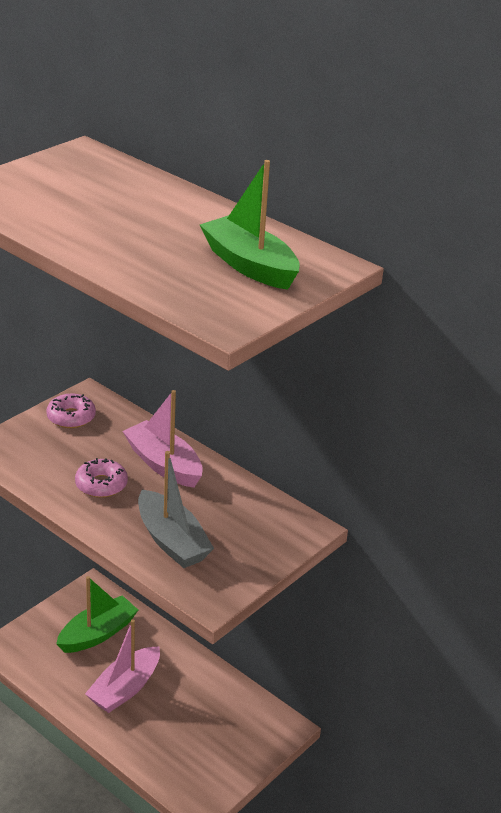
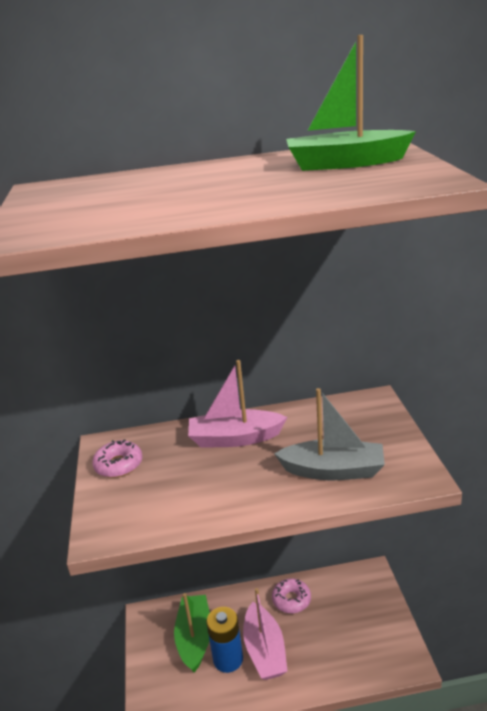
camera: 45 degrees left, 5 degrees down
(95, 668) = (228, 659): none -> blue battery
(101, 484) = (225, 482): pink donut -> pink donut (291, 600)

